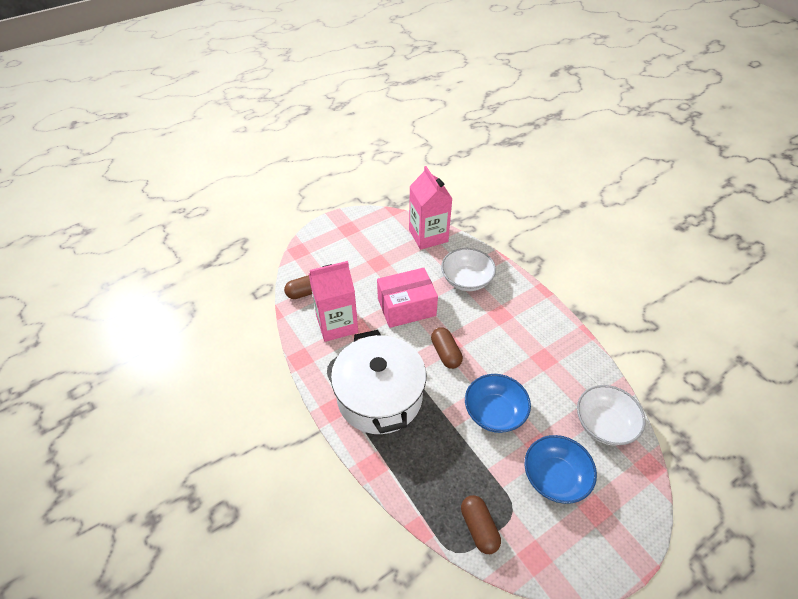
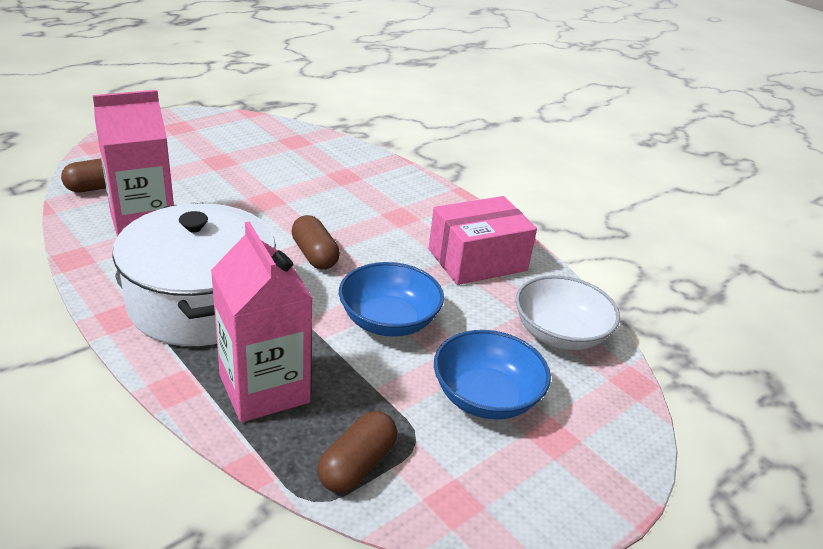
camera: 10 degrees left, 15 degrees down
(406, 307) = (257, 206): pink box -> pink box (477, 260)
(428, 236) = (298, 137): pink carton -> pink carton (264, 389)
(466, 280) = (351, 181): white bowl -> none
(479, 528) = (357, 465): brown capsule -> brown capsule turned 60 degrees clockwise

